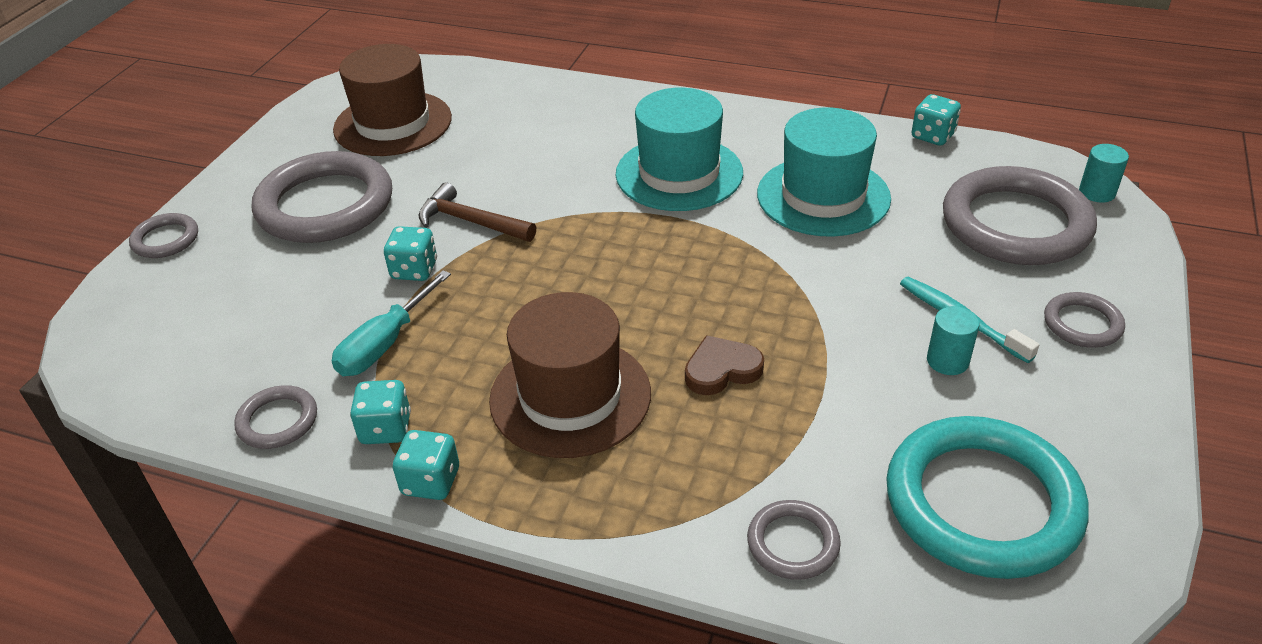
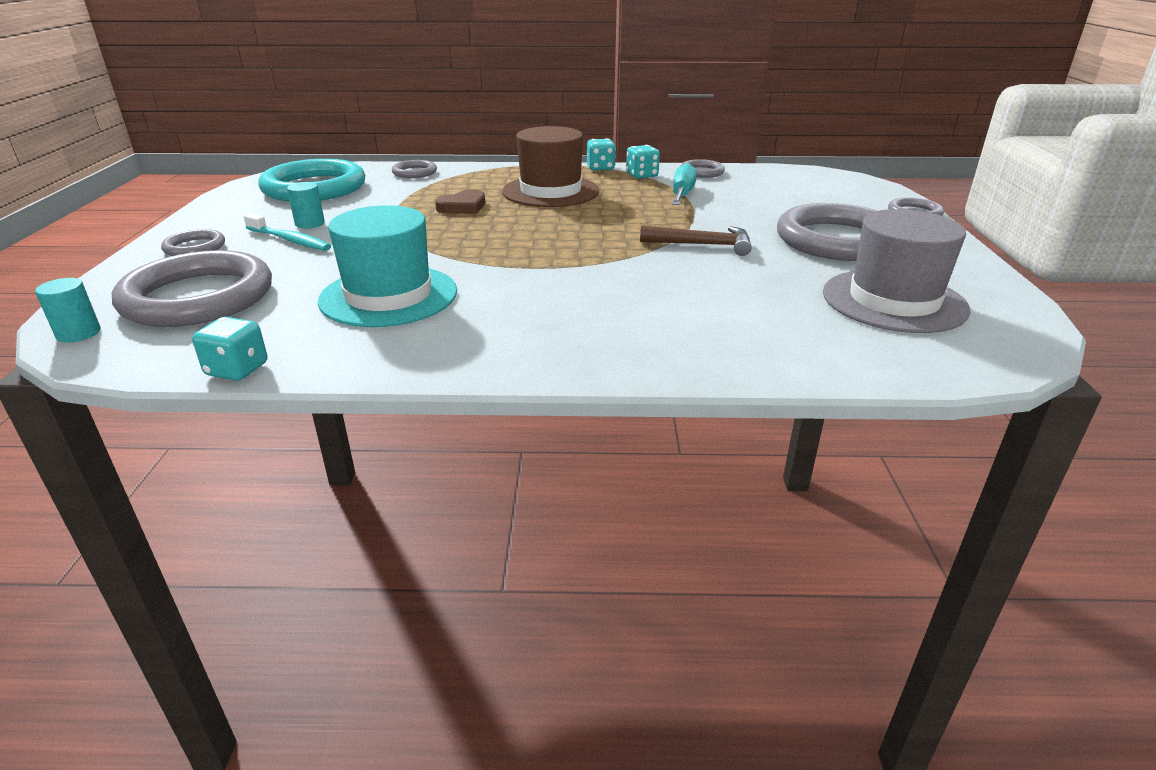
camera: 160 degrees right, 10 degrees down
(393, 123) = (893, 301): brown hat -> grey hat
(414, 270) = (709, 219): turquoise dice -> none
(679, 173) = (542, 296): turquoise hat -> none

